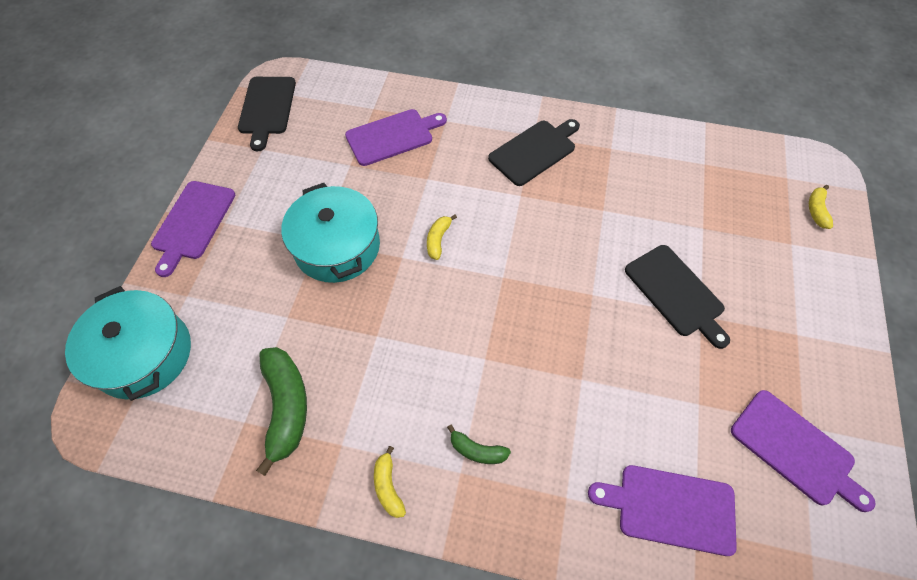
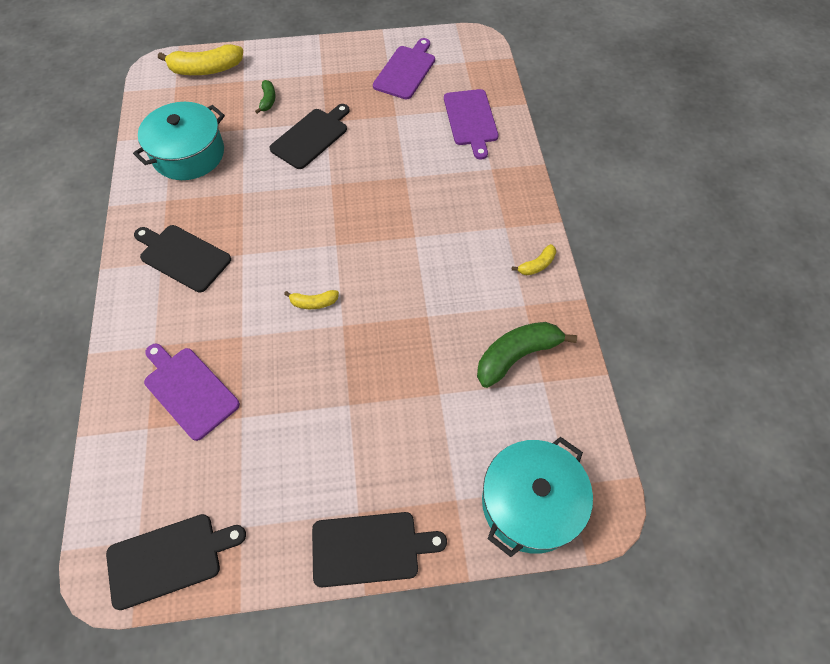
camera: 110 degrees left, 0 degrees up
(192, 223) = (370, 548): purple cutting board -> black cutting board
(337, 246) = (350, 384): turquoise pot -> turquoise pot (188, 154)
(477, 450) = (486, 222): green banana -> green banana (268, 100)
(816, 210) = (206, 69): yellow banana -> yellow banana, size x1.94

